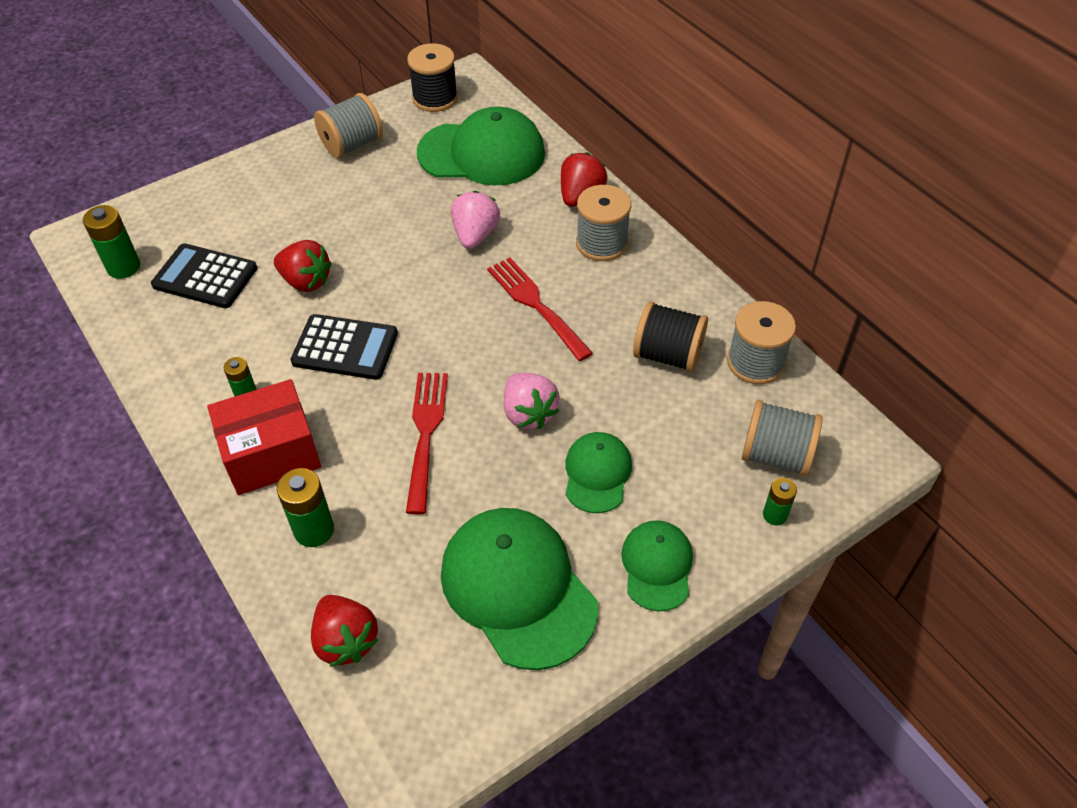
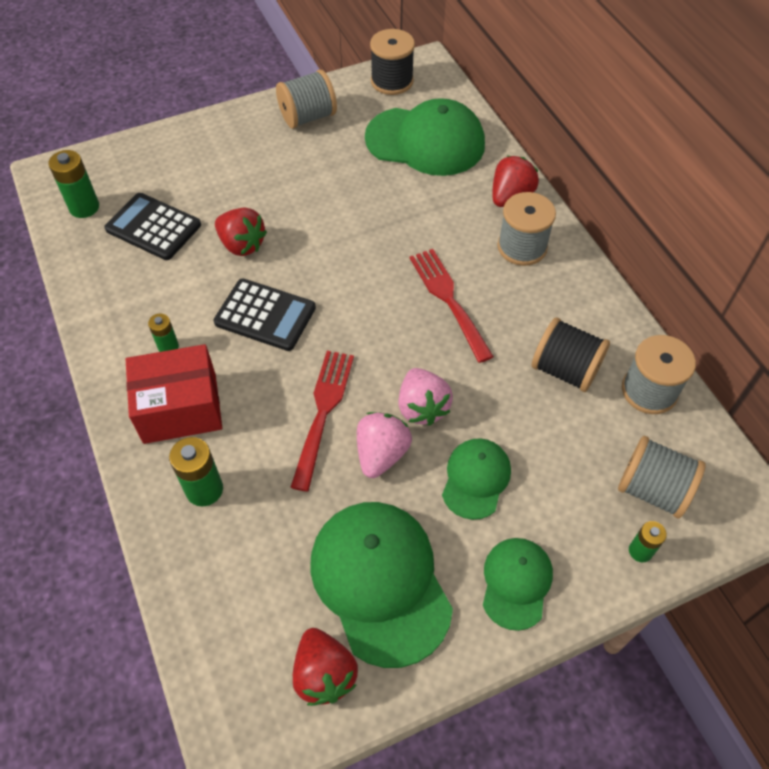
camera: 10 degrees right, 5 degrees up
(346, 640) = (213, 604): red strawberry -> red strawberry (324, 674)
(475, 235) = (404, 222): pink strawberry -> pink strawberry (381, 454)

